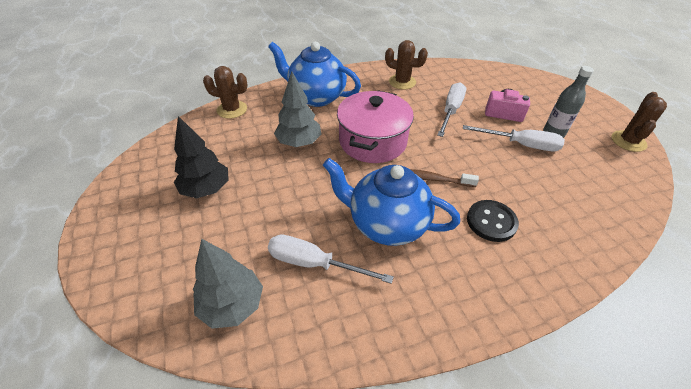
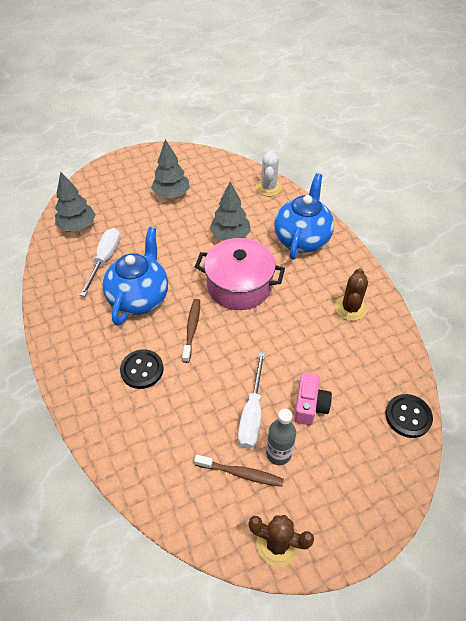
camera: 85 degrees right, 5 degrees up
(206, 189) = (171, 194): black tree -> grey tree
(232, 109) = (268, 187): brown cactus -> white cactus
(451, 111) = (303, 352): white screwdriver -> none
(499, 72) = (408, 416): none -> black button
(580, 155) = (241, 473): none -> brown toothbrush

